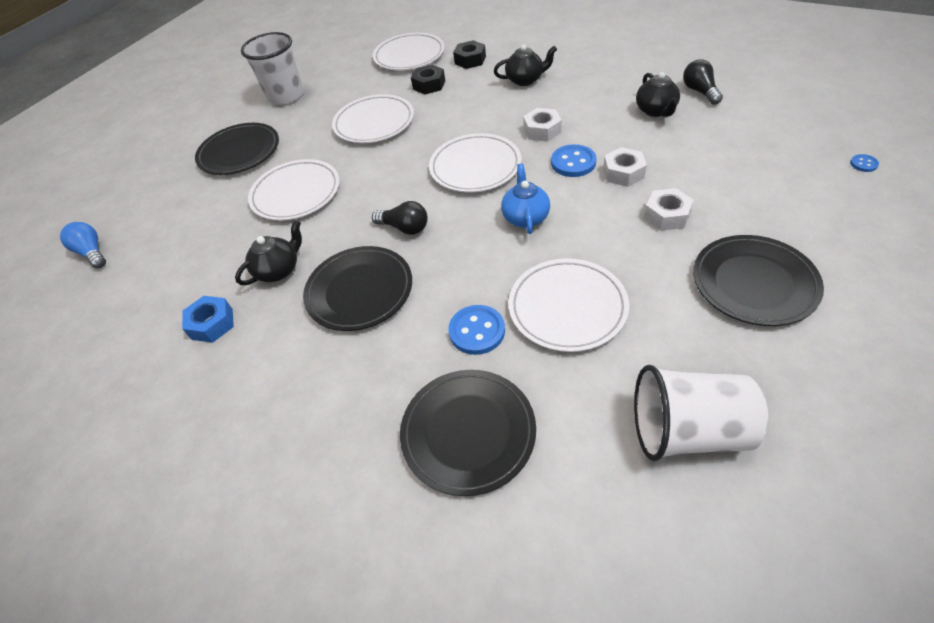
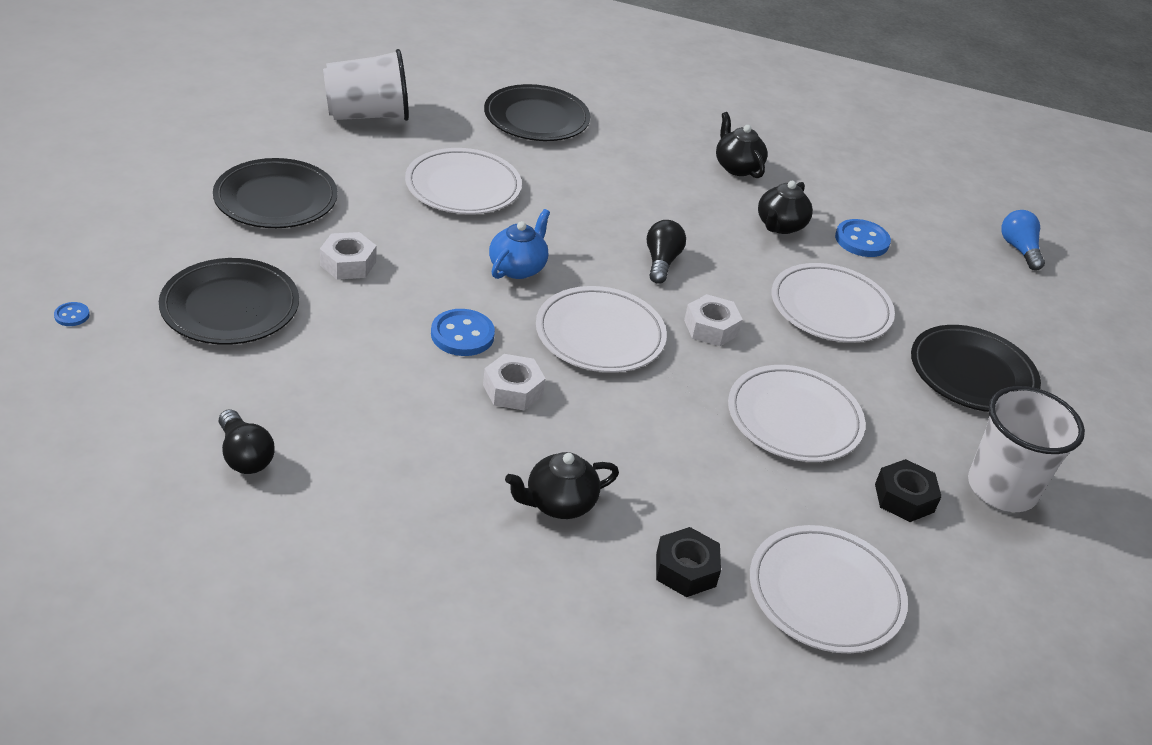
camera: 155 degrees right, 10 degrees down
(92, 253) = (1019, 249): blue light bulb -> blue light bulb turned 135 degrees counterclockwise
(212, 324) = (809, 185): blue nut -> none
(359, 291) = (678, 205): black plate -> black plate (230, 307)
(404, 228) = (661, 262): black light bulb -> black light bulb turned 90 degrees clockwise
(429, 85) = (741, 501): black nut -> black nut (904, 498)
(477, 331) = (547, 173): blue button -> blue button (861, 240)
(525, 217) = (518, 268): blue teapot -> blue teapot turned 135 degrees counterclockwise
(623, 173) = (394, 317): white nut -> white nut (711, 328)
(656, 111) = (329, 418): black teapot -> black teapot (737, 167)

